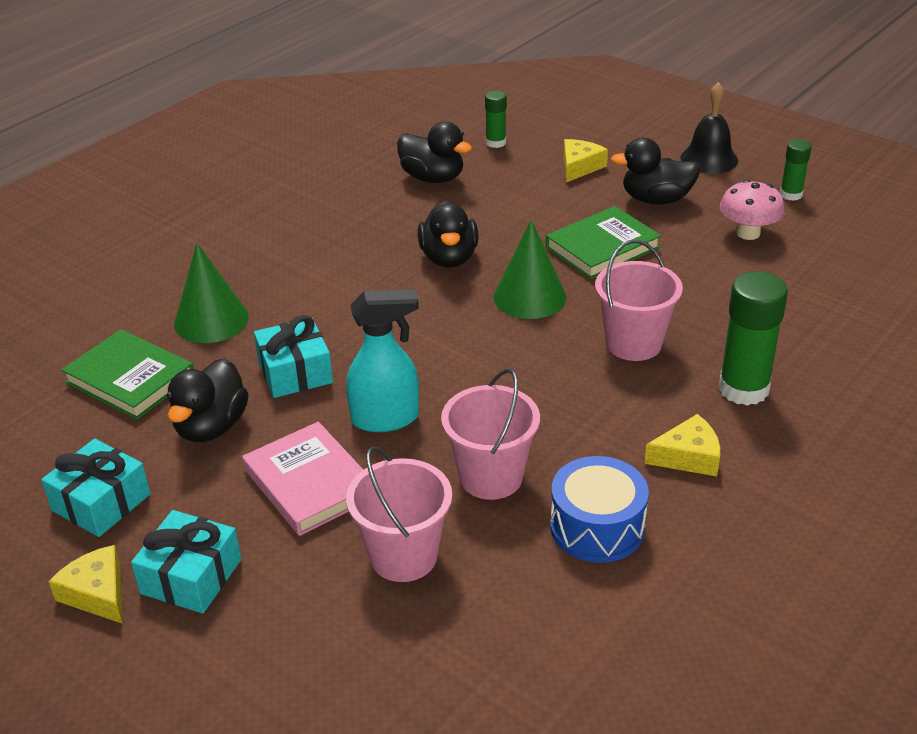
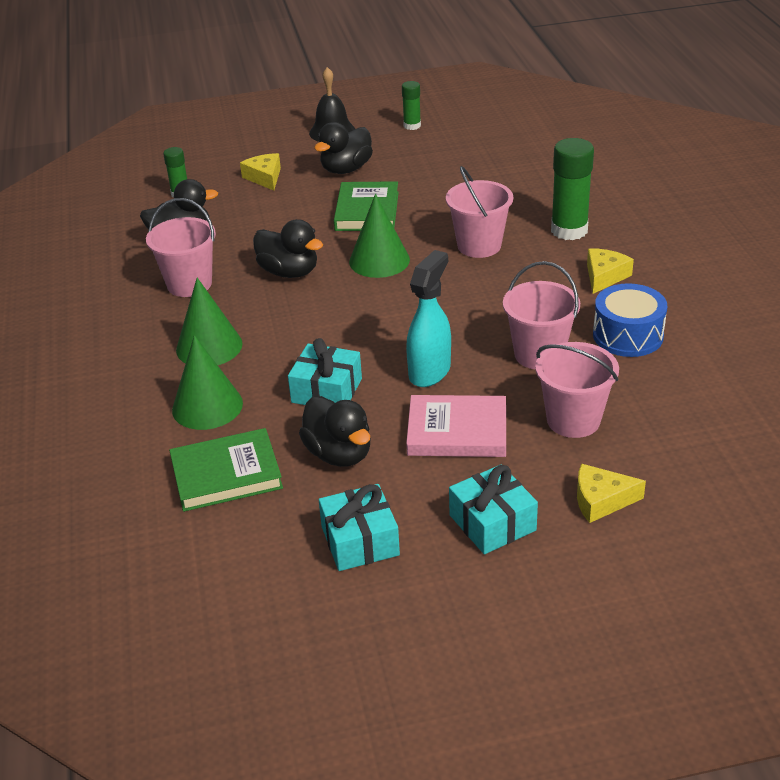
camera: 50 degrees left, 0 degrees up
(97, 593) = (461, 576): yellow cheese -> yellow cheese (601, 500)
(293, 276) = (209, 346): none -> green cone
(370, 219) = (189, 284): none -> pink bucket
(748, 233) = (428, 157): pink mushroom -> none

